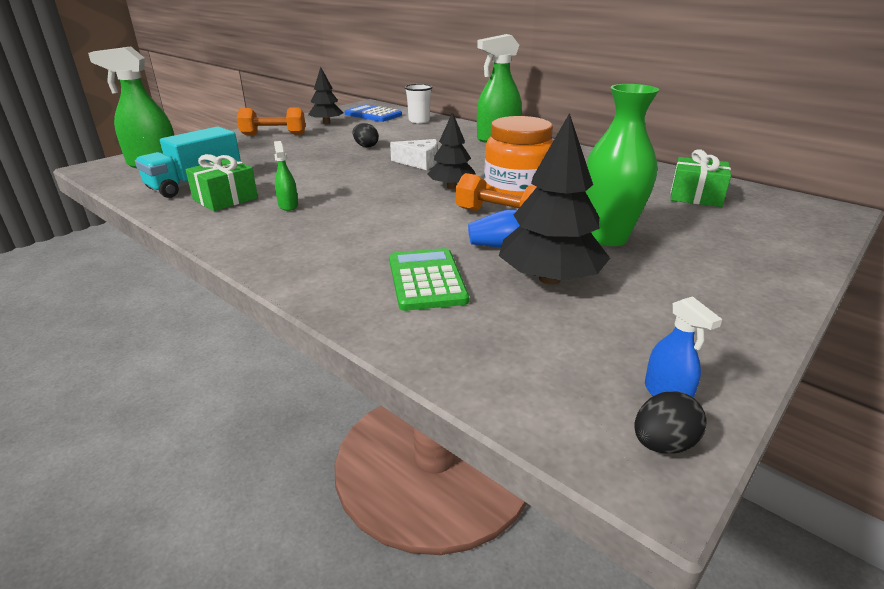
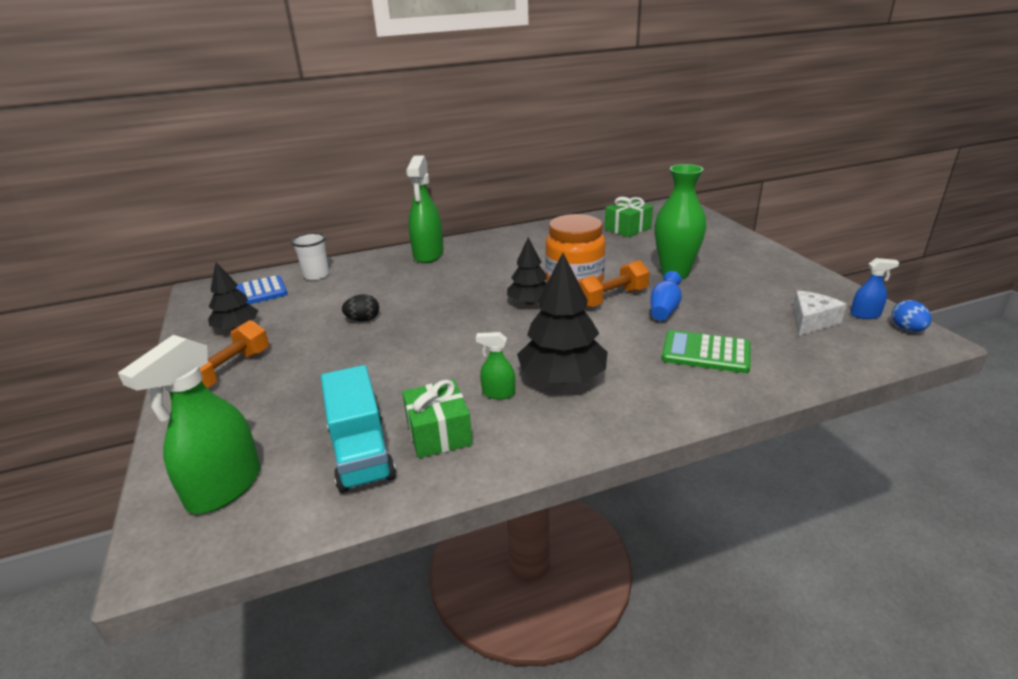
camera: 60 degrees left, 0 degrees up
(419, 162) = (450, 303): white cheese -> white cheese (811, 321)
(550, 279) = (725, 309): black tree -> black tree (562, 378)
(663, 444) = (907, 329): black egg -> blue egg

